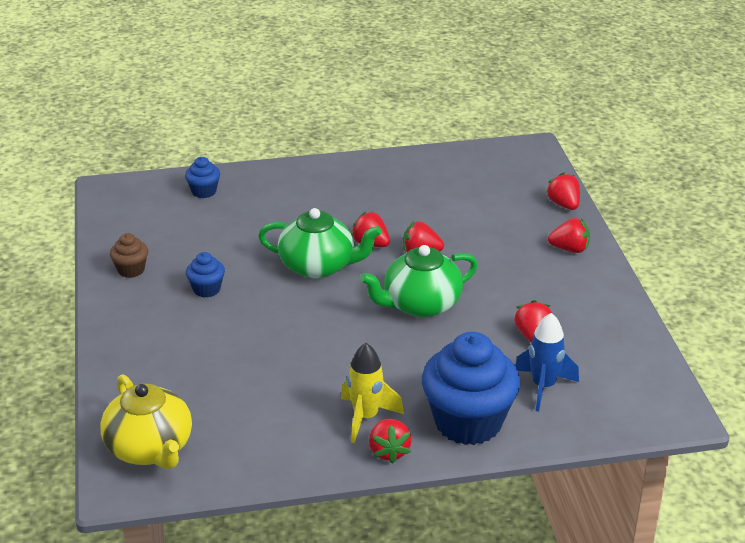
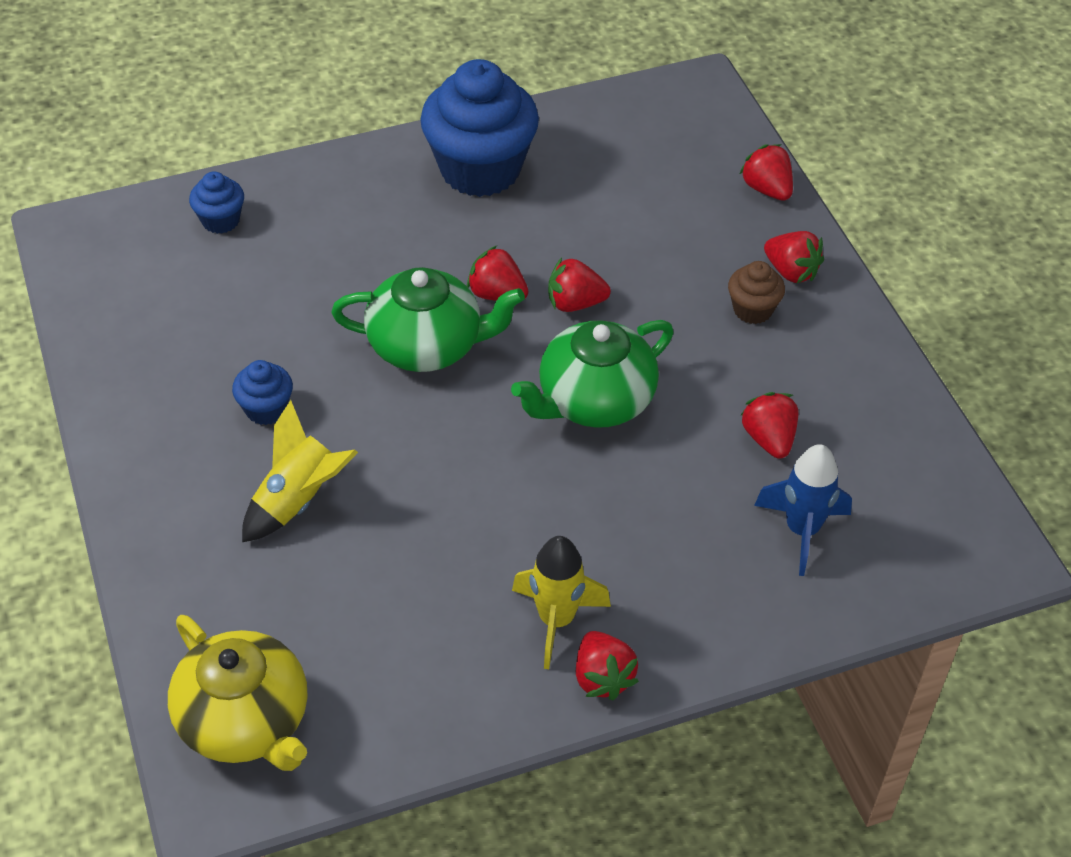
camera: 10 degrees left, 15 degrees up
(131, 270) = (141, 385): brown cupcake -> brown cupcake (752, 310)
(215, 338) = (299, 500): none -> yellow rocket
(468, 422) = (706, 609): blue cupcake -> blue cupcake (480, 169)
(569, 249) = (791, 271): red strawberry -> red strawberry turned 45 degrees clockwise

